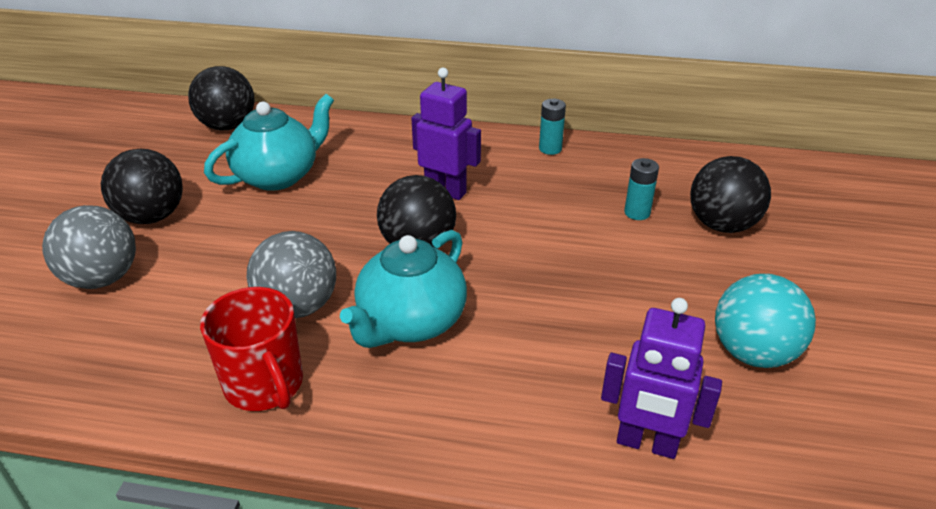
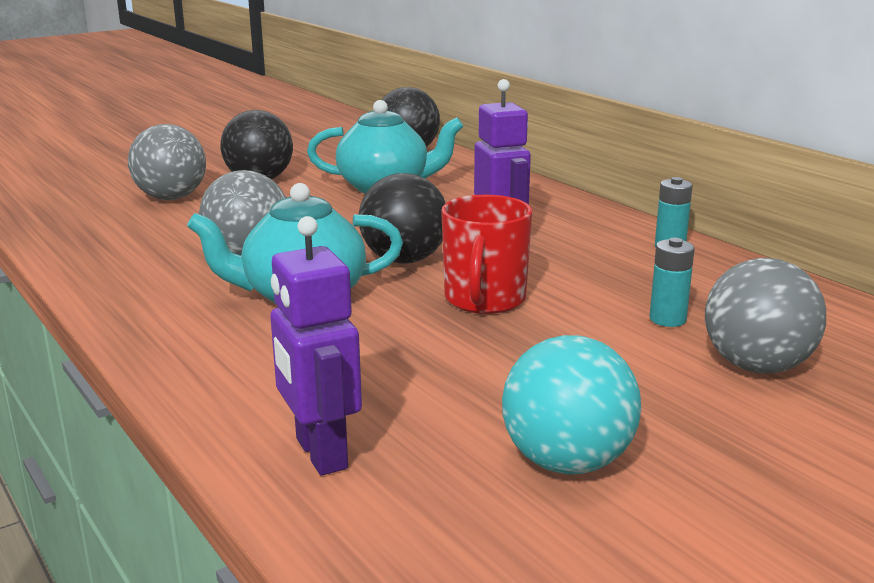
camera: 45 degrees right, 15 degrees down
(265, 385) = (146, 283): red mug -> red mug (484, 299)
(722, 225) = (757, 366): black ball -> grey ball

